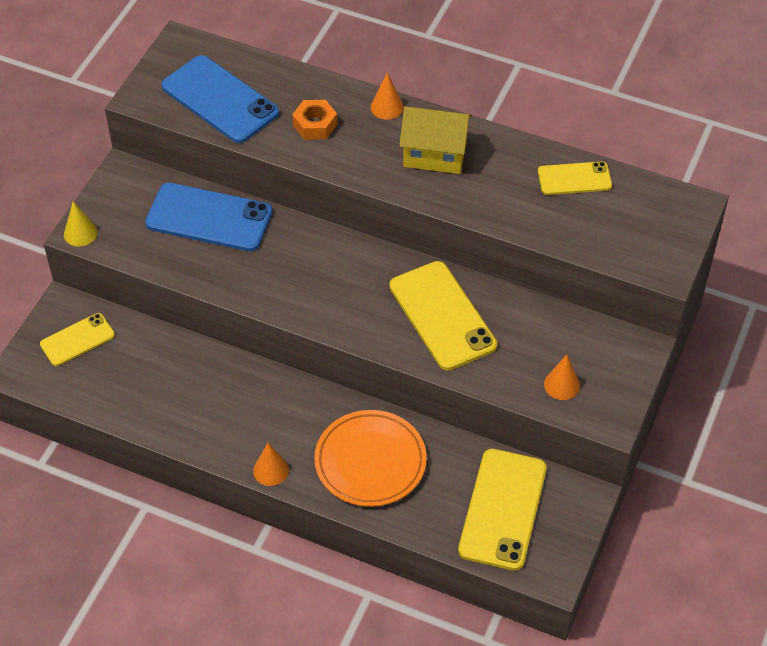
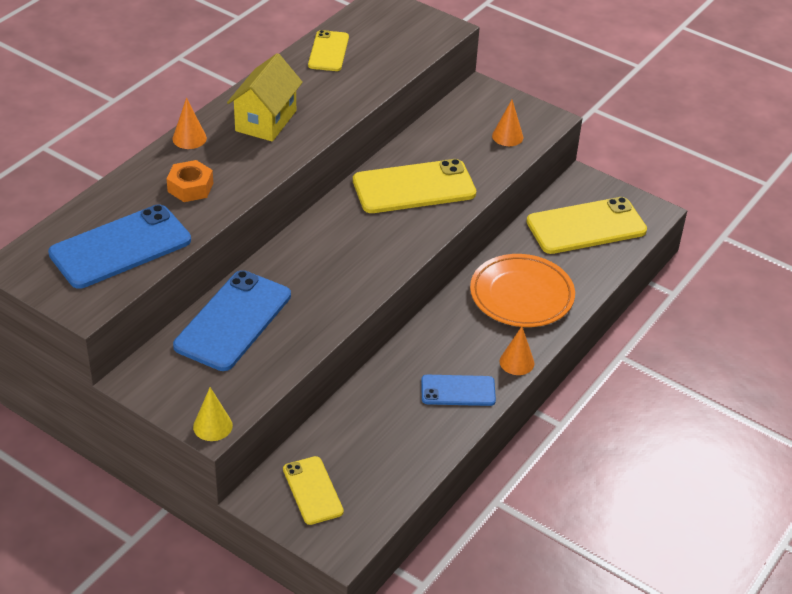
camera: 80 degrees left, 10 degrees down
(220, 427) = (458, 391): none -> blue phone
(502, 509) = (586, 226): yellow phone -> yellow phone turned 45 degrees counterclockwise

